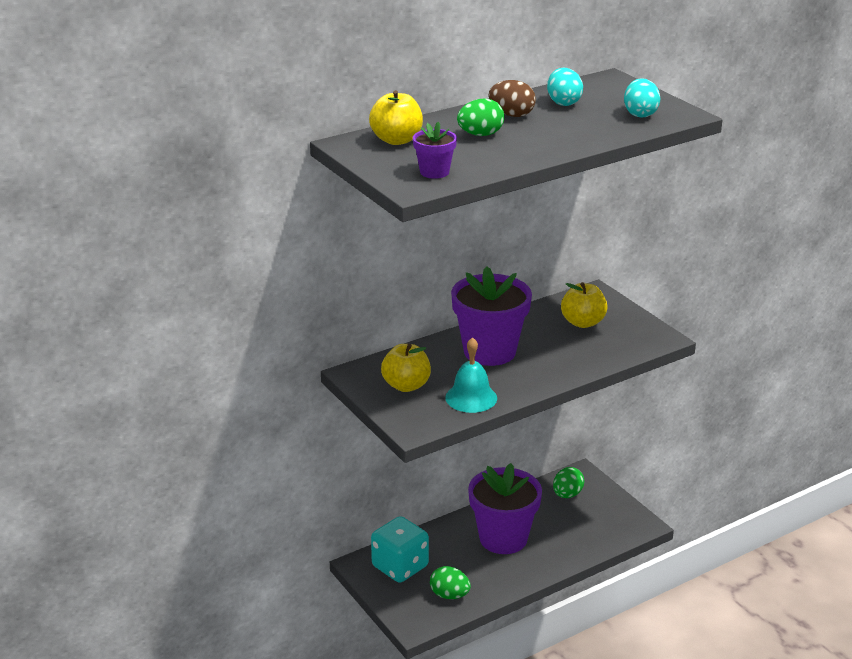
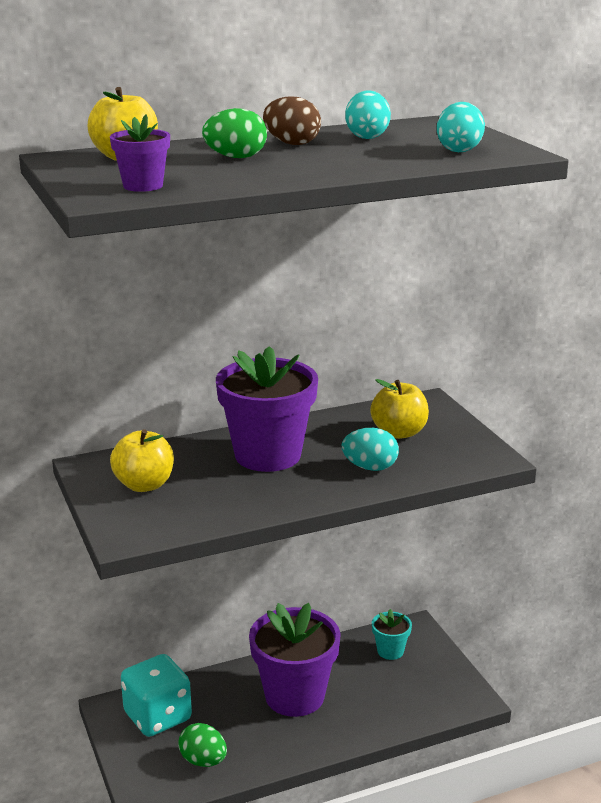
camera: 10 degrees right, 5 degrees down
(471, 397) = (217, 506): turquoise bell -> none
(567, 494) = (390, 651): green egg -> turquoise flower pot
(572, 354) = (370, 467): none -> turquoise egg

